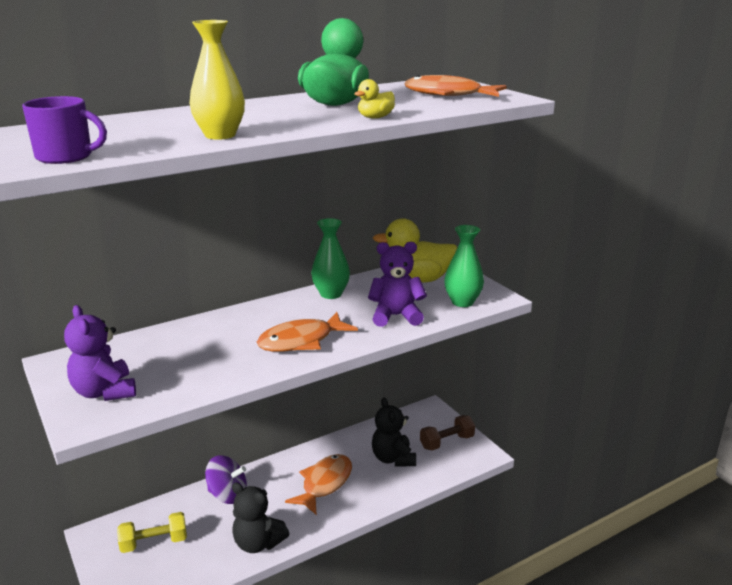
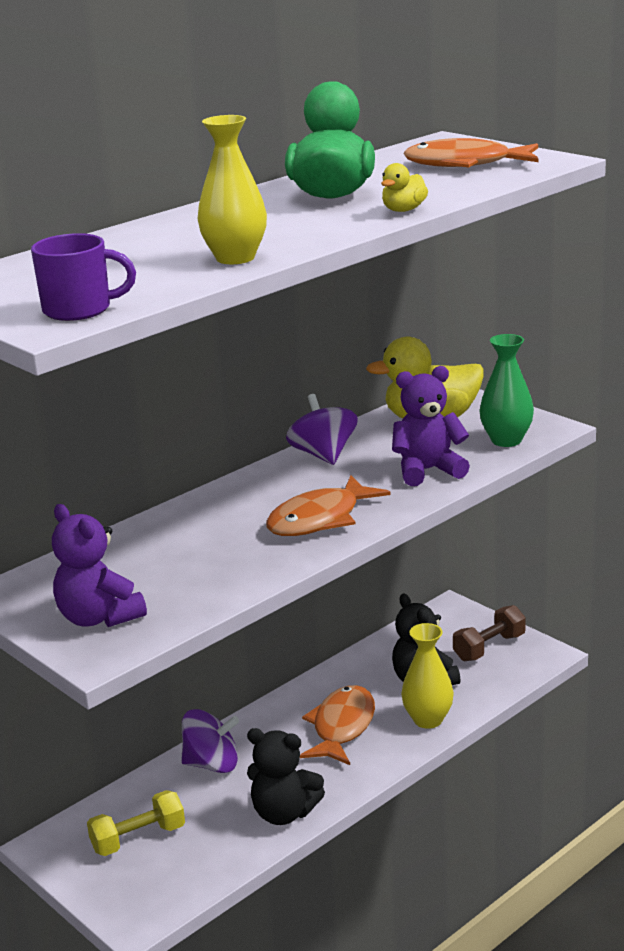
camera: 10 degrees left, 0 degrees up
(331, 294) = (323, 455): green vase -> purple spinning top
(384, 489) = (428, 719): none -> yellow vase

